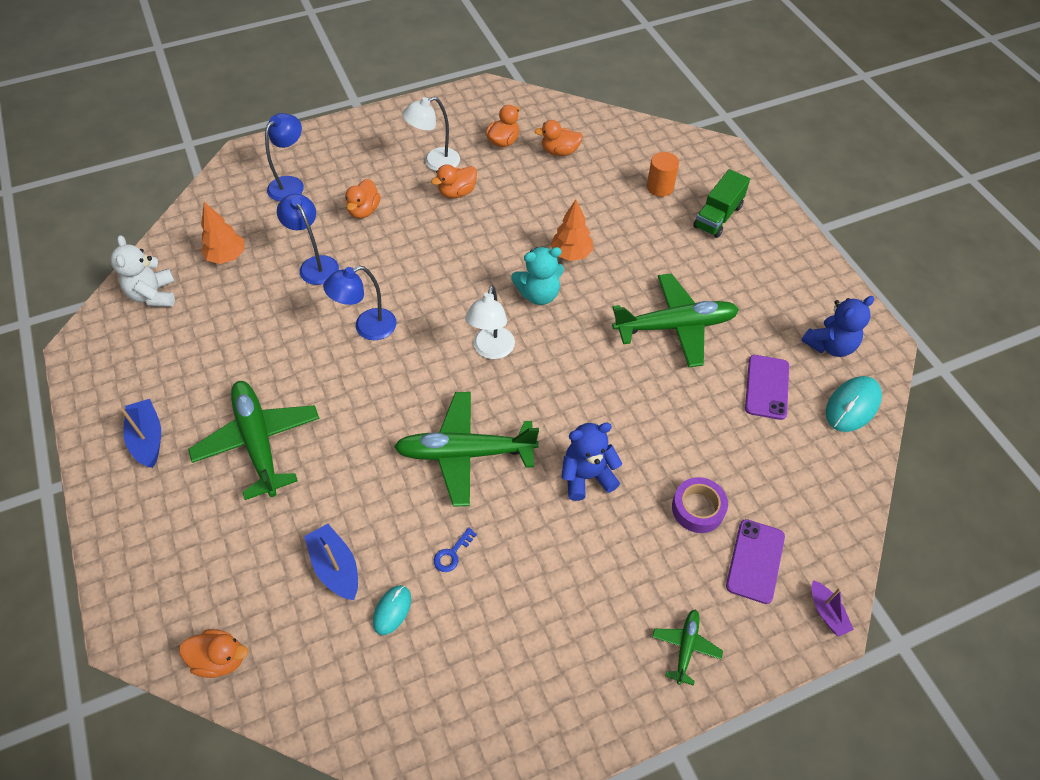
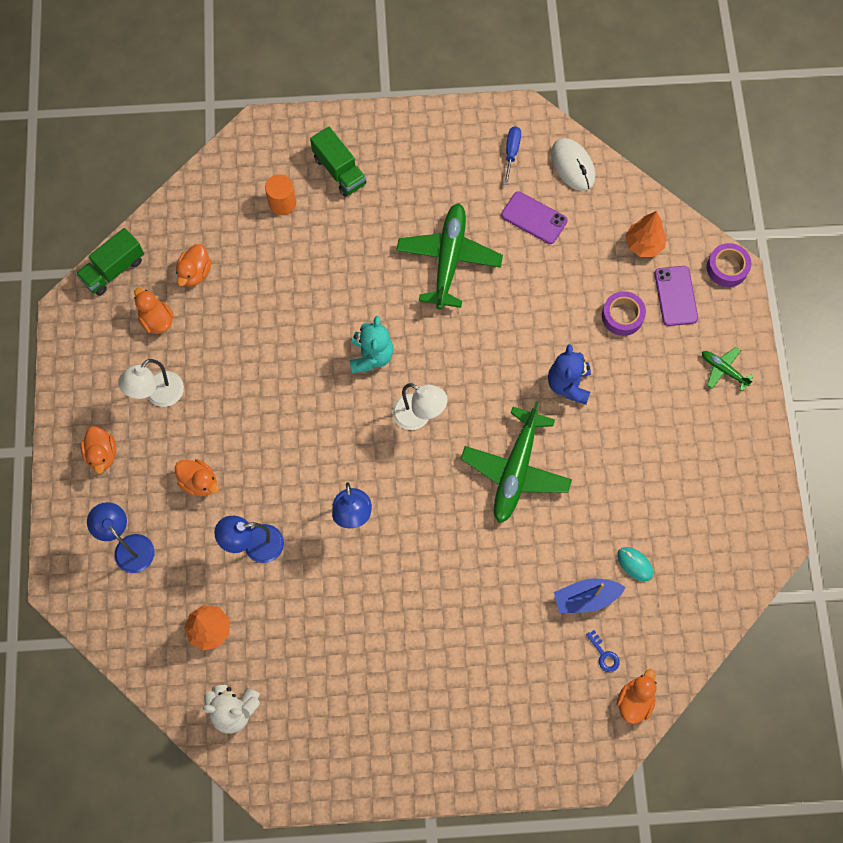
camera: 70 degrees left, 15 degrees up
(148, 438) = (408, 734): blue boat -> none
(258, 442) = (446, 637): green plane -> none
(435, 162) = (158, 395): white lamp -> white lamp turned 45 degrees clockwise
(452, 554) = (602, 507): blue key -> blue key (604, 655)
(457, 192) = (211, 387): orange duck -> orange duck (102, 454)
(536, 104) = (114, 270): none -> green truck
(571, 254) = (334, 312): orange tree -> orange tree (643, 244)
(755, 561) = (675, 296): purple phone -> purple phone turned 45 degrees clockwise
(826, 612) = (727, 268): purple boat -> purple tape
(830, 345) = (511, 152): blue teddy bear -> blue screwdriver
(852, 406) = (572, 166): turquoise mouse -> white mouse

